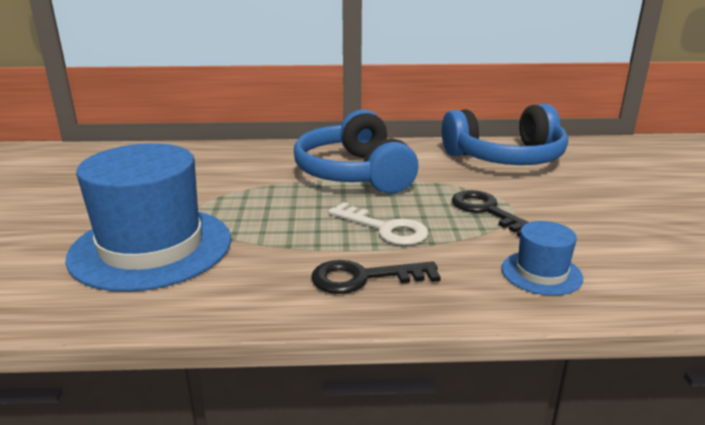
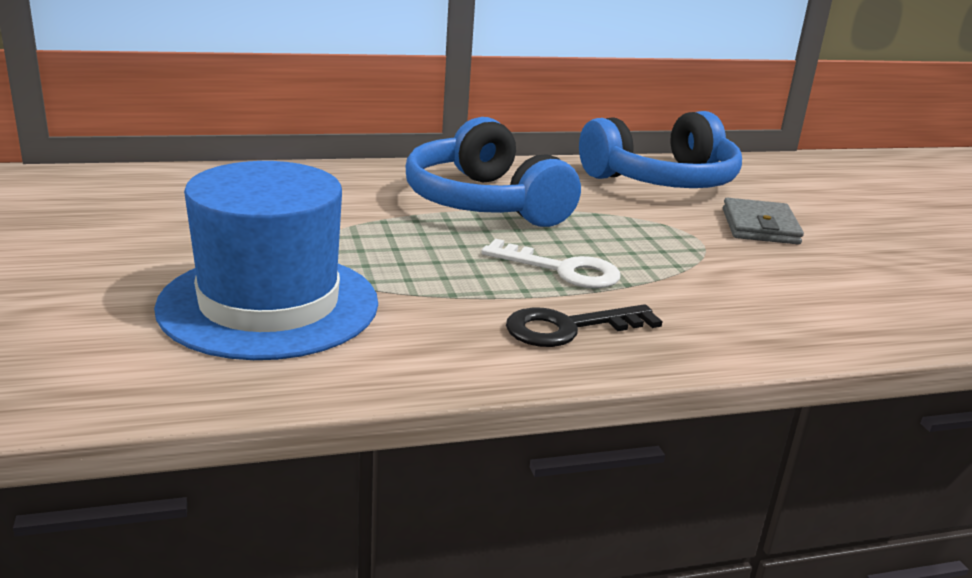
camera: 15 degrees left, 0 degrees up
(487, 211) = (673, 245): black key -> none
(541, 273) = (768, 312): blue hat -> none
(570, 197) = (760, 227): none -> grey wallet

